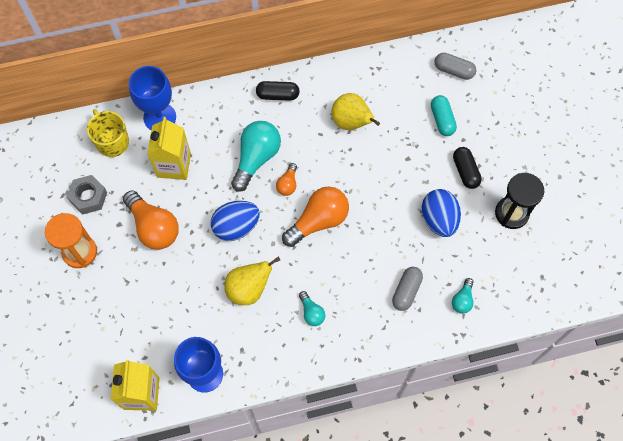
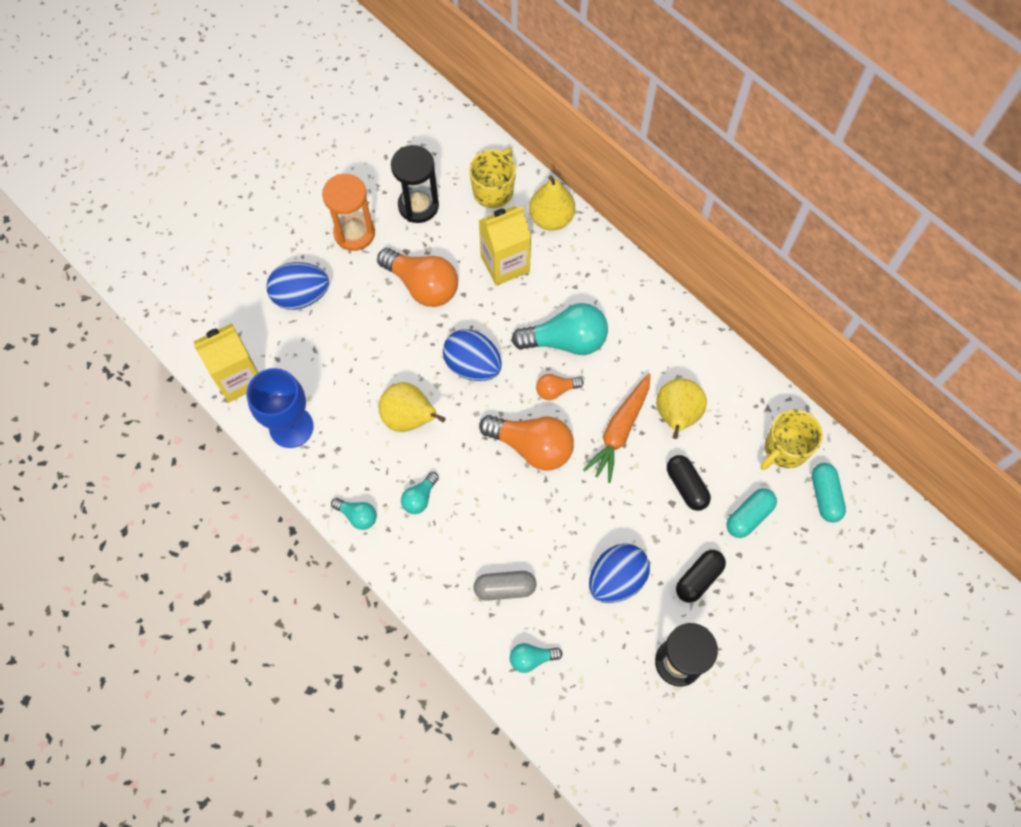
camera: 60 degrees right, 0 degrees up
(88, 197) = (418, 205): grey nut -> black hourglass
(105, 315) = (301, 296): none -> blue egg
(154, 227) = (423, 285): orange light bulb -> orange light bulb turned 75 degrees counterclockwise
(159, 117) = (551, 218): blue goblet -> yellow pear
(277, 95) = (657, 319): black capsule -> black capsule (686, 486)
(300, 361) = (357, 516): none -> turquoise light bulb
(340, 161) = (620, 430): none -> orange carrot
(411, 74) = (785, 449): none -> yellow mug
(453, 70) = (825, 496): grey capsule -> turquoise capsule

